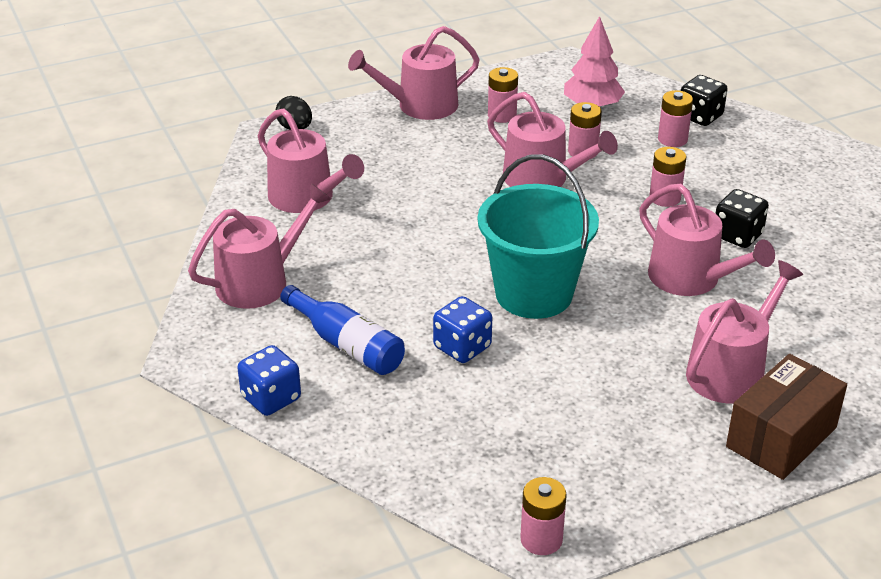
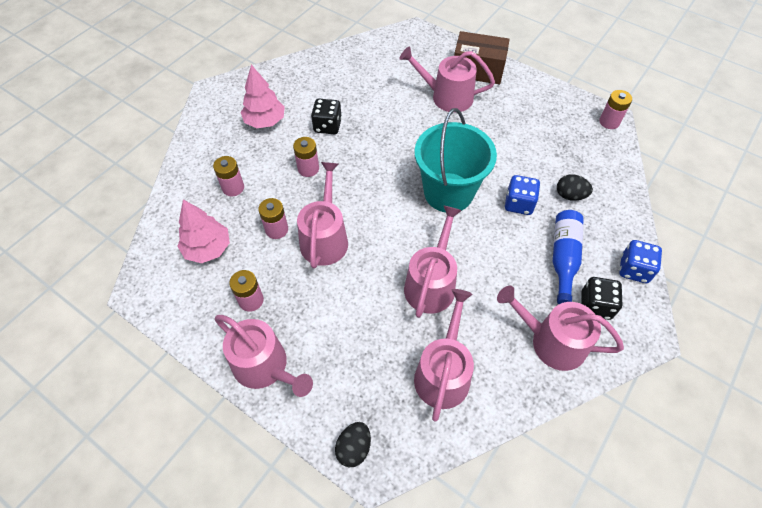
camera: 120 degrees left, 20 degrees up
(433, 404) = (570, 195): none -> black egg
(691, 279) = (383, 132): pink watering can -> pink watering can (431, 283)
(700, 116) = (193, 183): black dice -> black dice (595, 305)
(781, 189) = (265, 121): none -> pink tree

